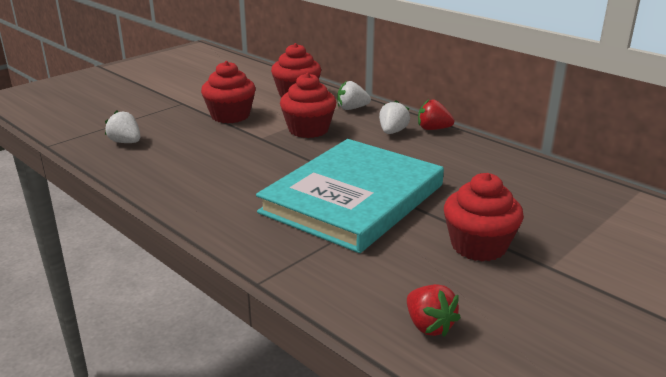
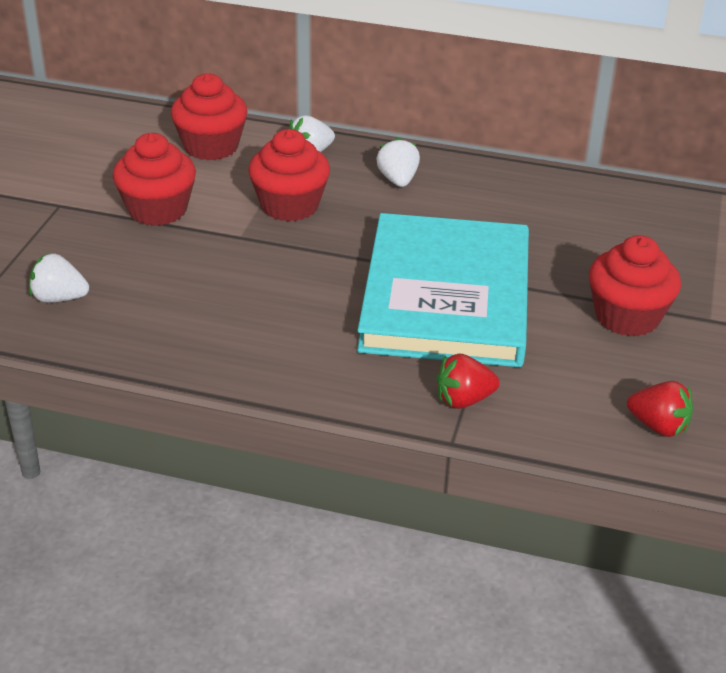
camera: 30 degrees left, 10 degrees up
(433, 129) = (441, 162): red strawberry -> red strawberry (463, 400)

